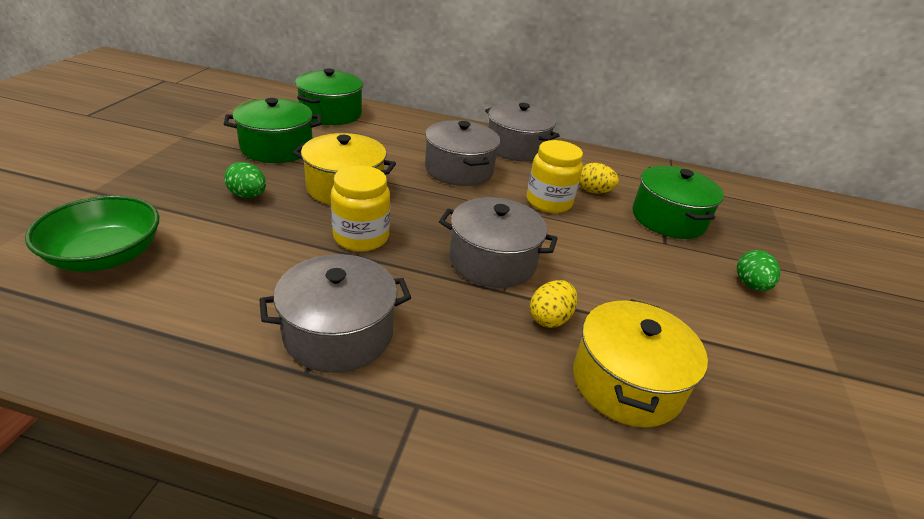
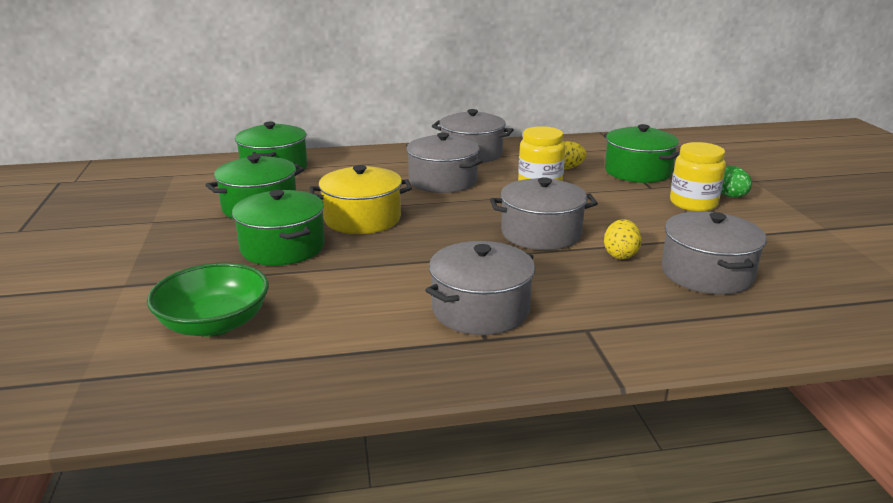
camera: 20 degrees left, 10 degrees down
(248, 195) = (282, 247): green egg -> green pot
(361, 237) = (420, 248): yellow jar -> yellow jar (693, 203)
(626, 382) = (707, 273): yellow pot -> grey pot

